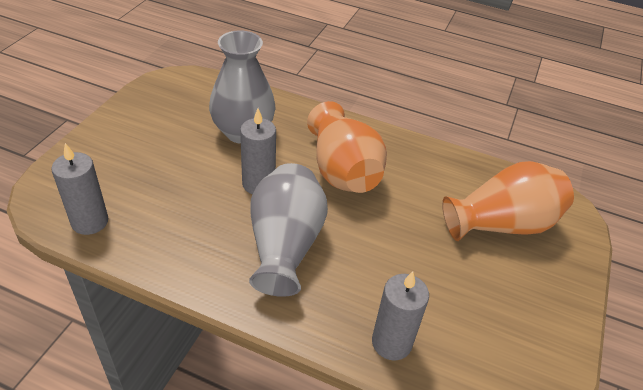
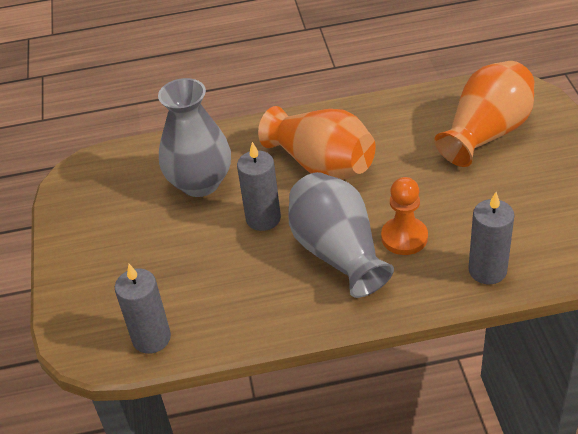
camera: 25 degrees left, 0 degrees up
(349, 267) = (404, 237): none -> orange pawn

